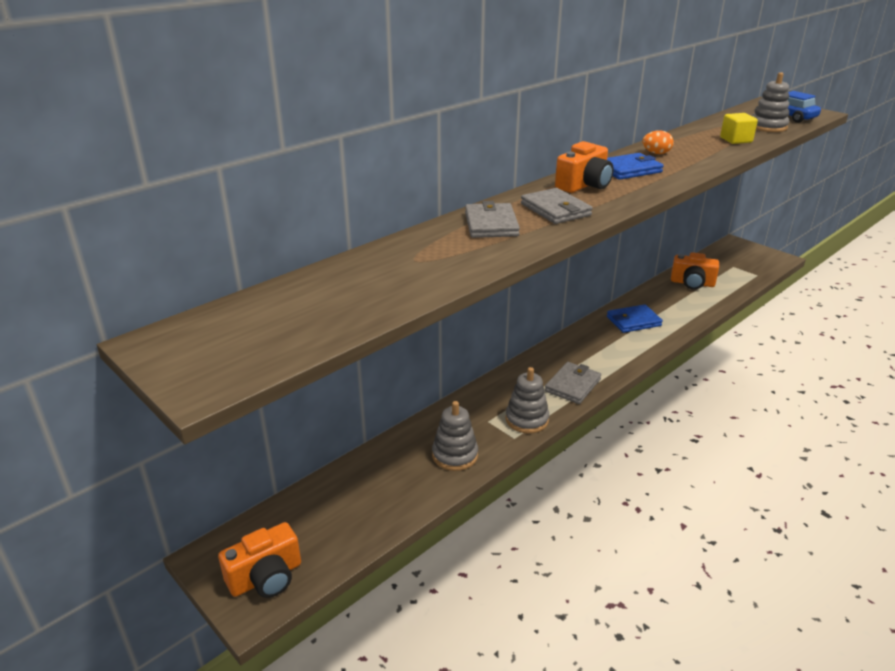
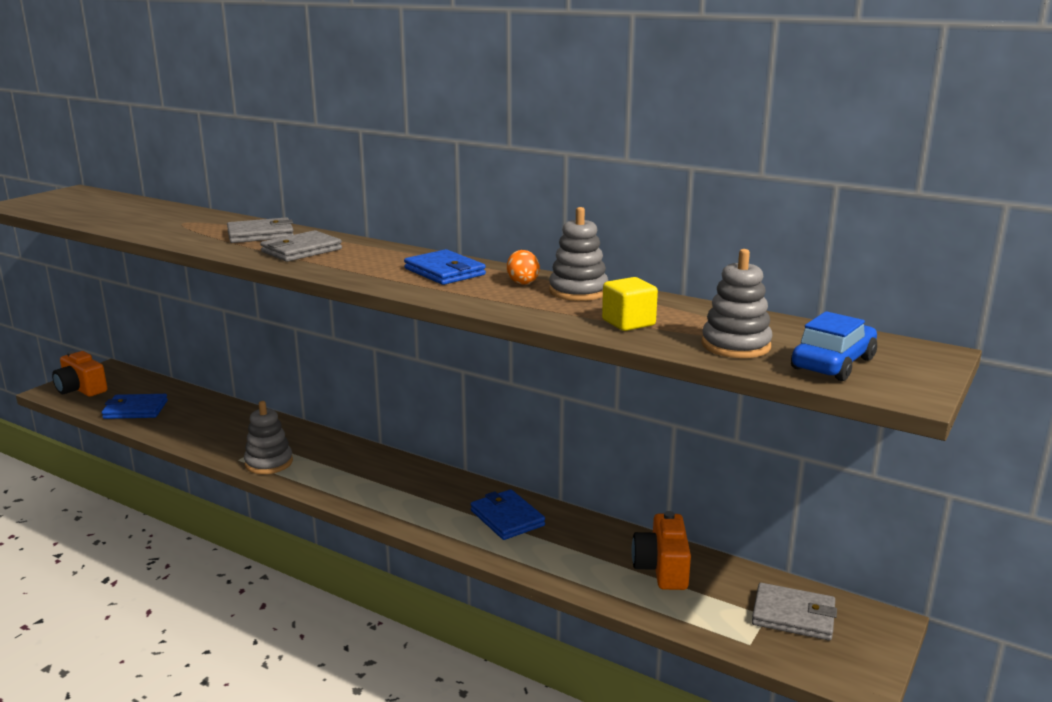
camera: 75 degrees right, 10 degrees down
(363, 517) = (135, 410): none -> blue wallet
(455, 455) = (212, 435): grey stacking toy -> grey stacking toy (578, 291)
(572, 385) = (337, 484): grey wallet -> grey wallet (793, 615)
(584, 185) = (380, 257): orange camera -> none

